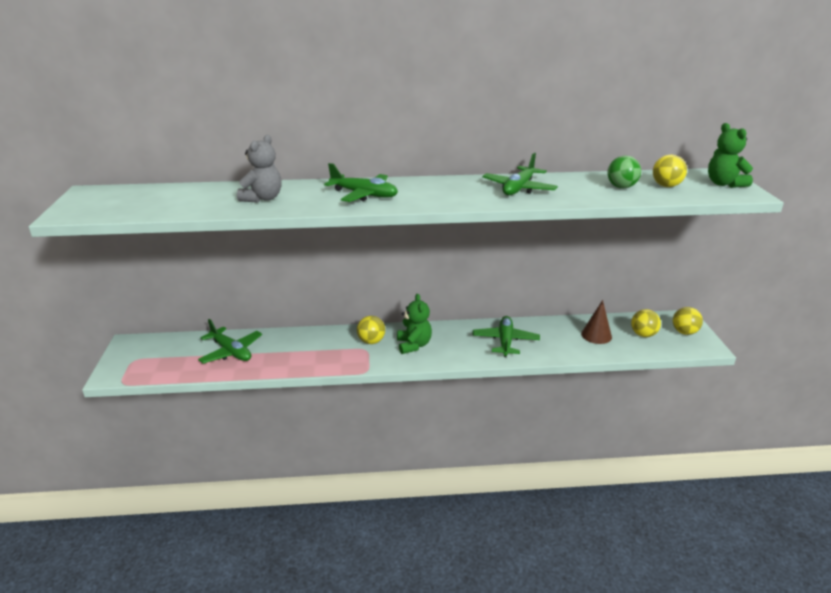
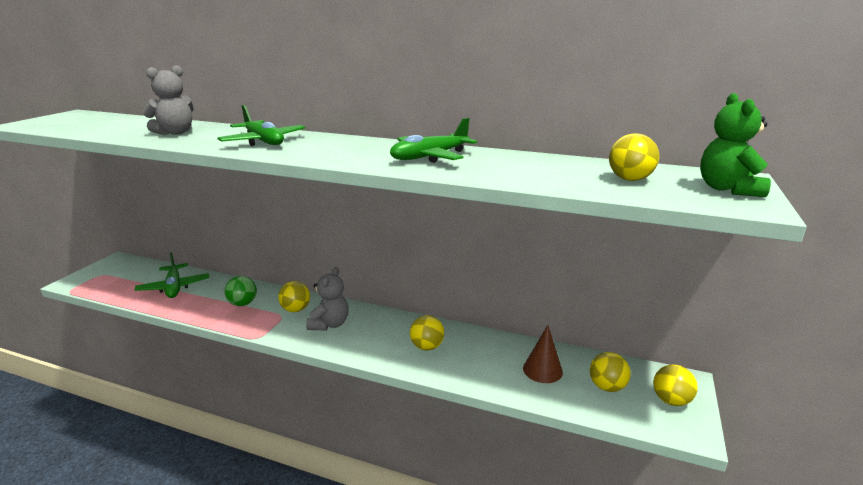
camera: 25 degrees right, 5 degrees down
(414, 345) = (330, 324): green teddy bear -> grey teddy bear
(505, 341) = (427, 347): green plane -> yellow ball
(621, 187) = (562, 172): green ball -> green ball (243, 304)

